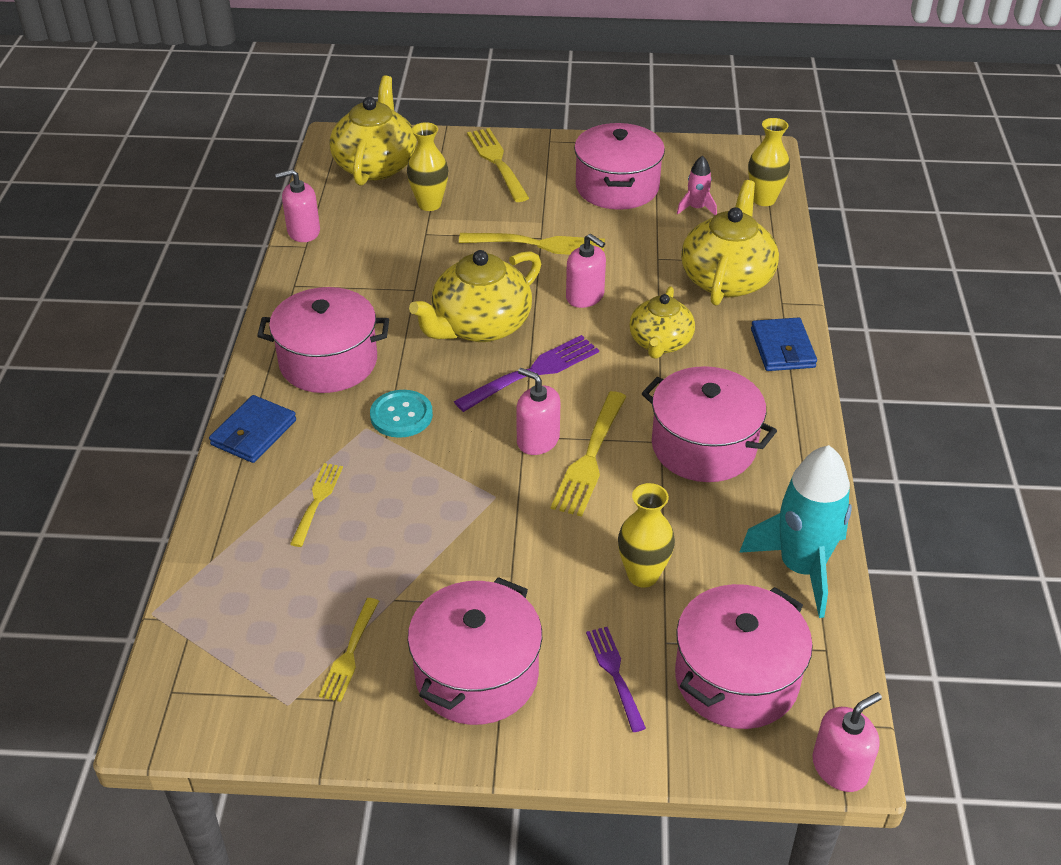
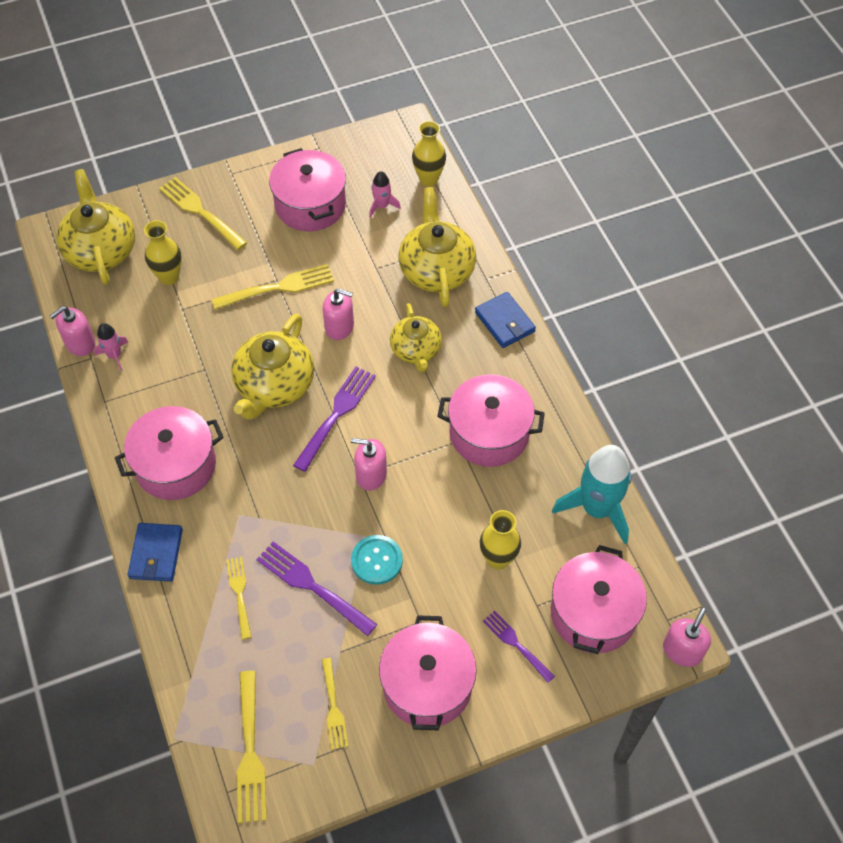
camera: 25 degrees left, 15 degrees up
(330, 251) = (114, 355): none -> pink rocket
(401, 415) = (259, 493): turquoise button -> turquoise button (376, 560)
(404, 523) = (313, 586): none -> purple fork
(590, 457) = (415, 474): yellow fork -> yellow fork (249, 751)

